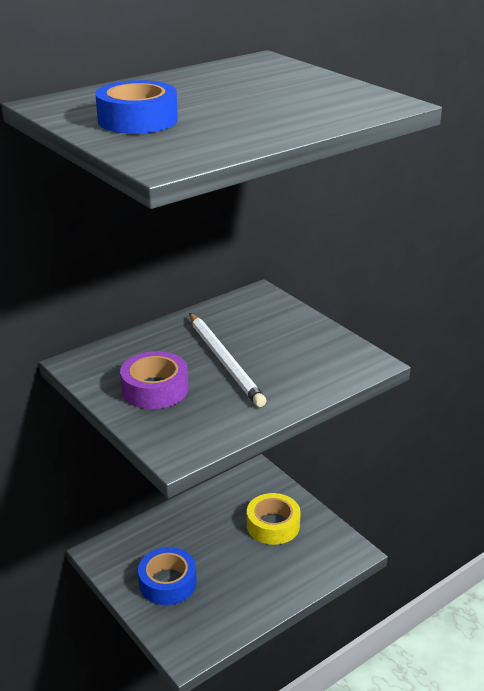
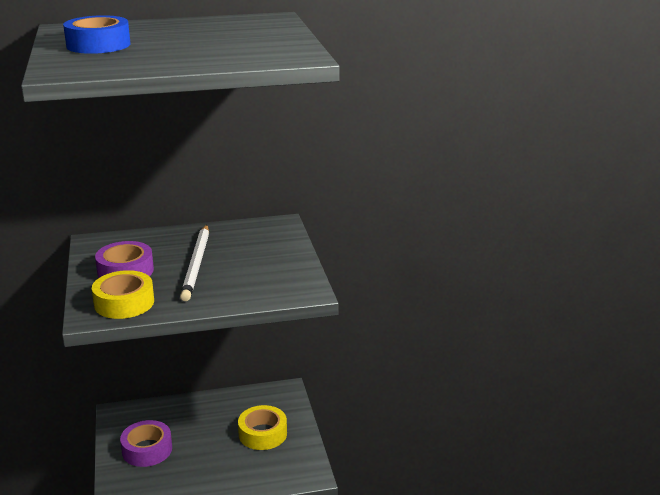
camera: 25 degrees right, 5 degrees down
(167, 582) = (147, 450): blue tape -> purple tape
(196, 427) = (124, 303): none -> yellow tape

